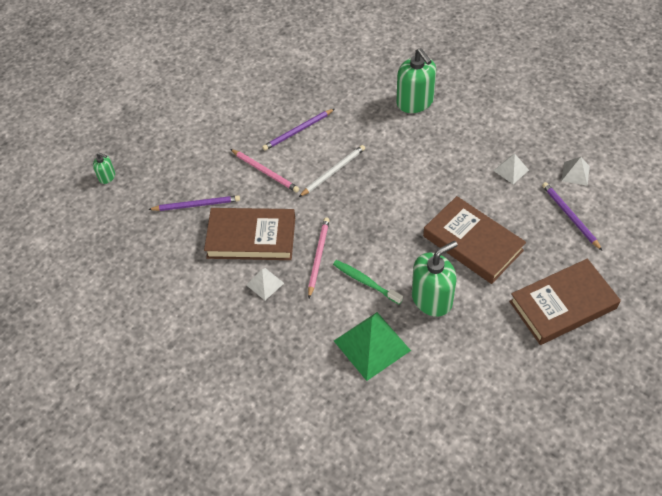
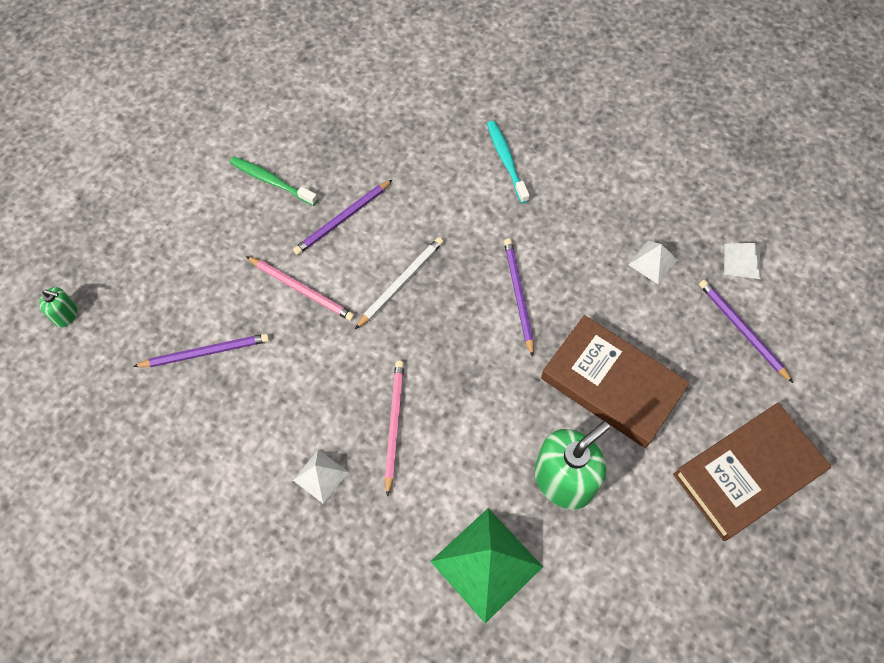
camera: 10 degrees left, 10 degrees up
(251, 238) = (292, 400): brown book -> none
(365, 282) = (466, 460): green toothbrush -> green toothbrush (271, 181)
(413, 185) = (518, 295): none -> purple pencil
(415, 102) = (506, 161): green soap dispenser -> turquoise toothbrush

